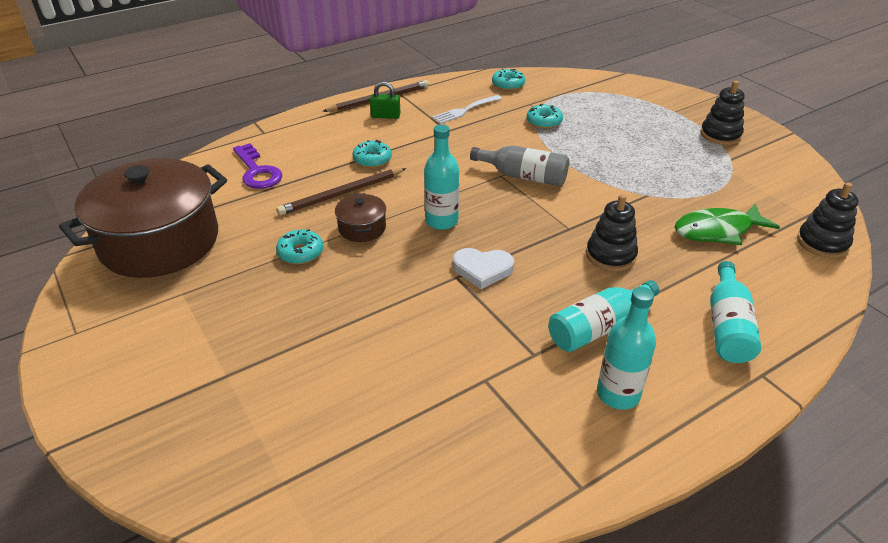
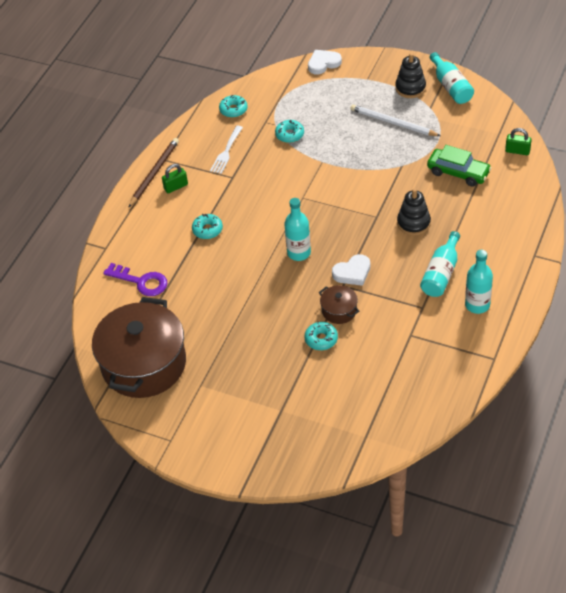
camera: 30 degrees left, 10 degrees up
(300, 252) = (238, 321): turquoise donut -> turquoise donut (321, 339)
(341, 194) = (217, 267): brown pencil -> none
(362, 228) = (257, 284): brown pot -> brown pot (339, 310)
(523, 176) = (317, 191): grey bottle -> none
(637, 85) = (323, 63): none -> white heart
(672, 155) = (393, 123): none -> white pencil
(717, 231) = (458, 172): green fish -> green car
(727, 326) = (502, 236): turquoise bottle -> turquoise bottle (451, 86)
(822, 243) = (517, 151): black stacking toy -> green padlock

